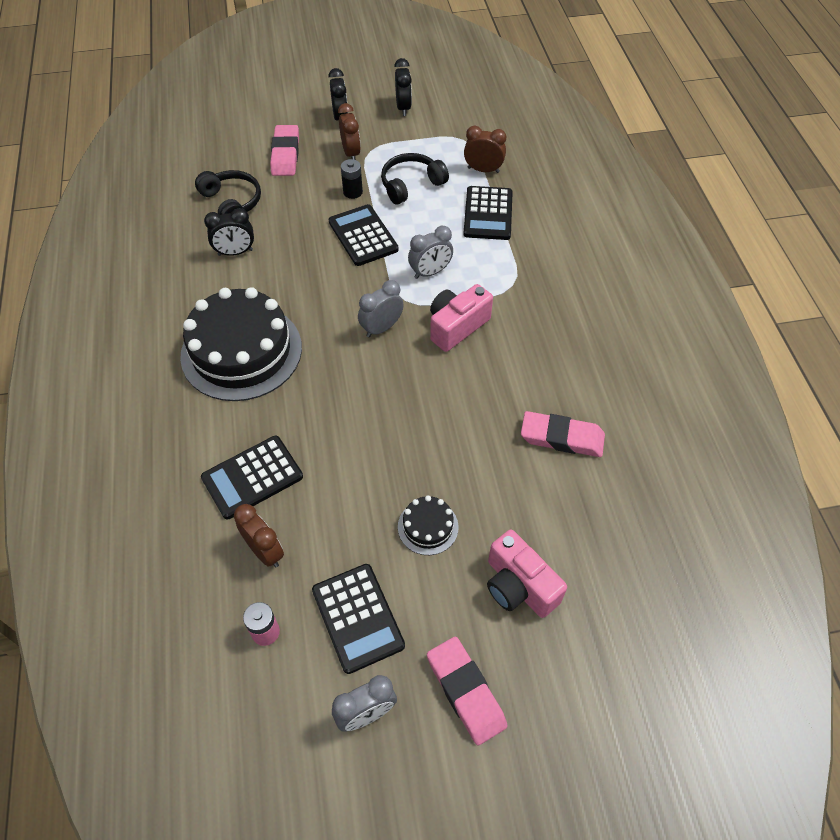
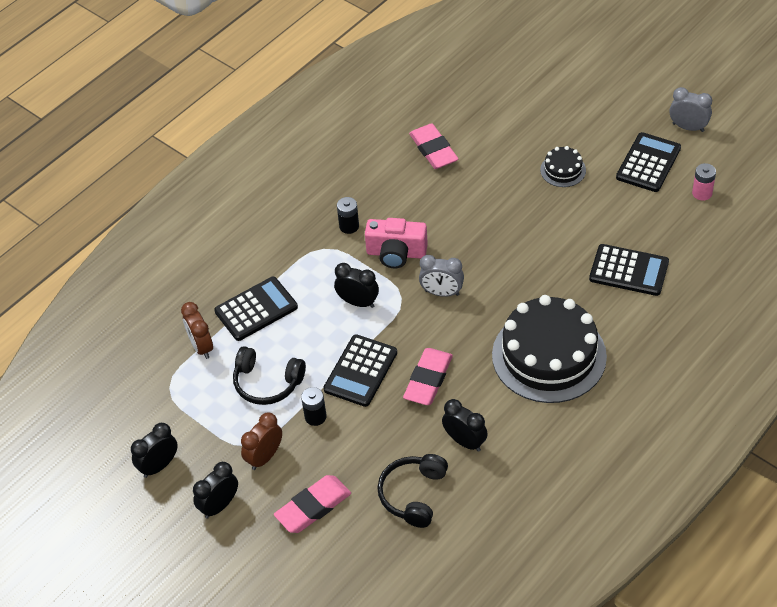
camera: 125 degrees left, 5 degrees down
(265, 551) = (663, 228): brown clock -> none
(430, 272) = (358, 302): grey clock -> black clock
(465, 691) = (632, 100): pink eraser -> pink eraser (428, 380)
(519, 586) = (553, 113): pink camera -> none
(521, 315) = (349, 226): none -> black battery

